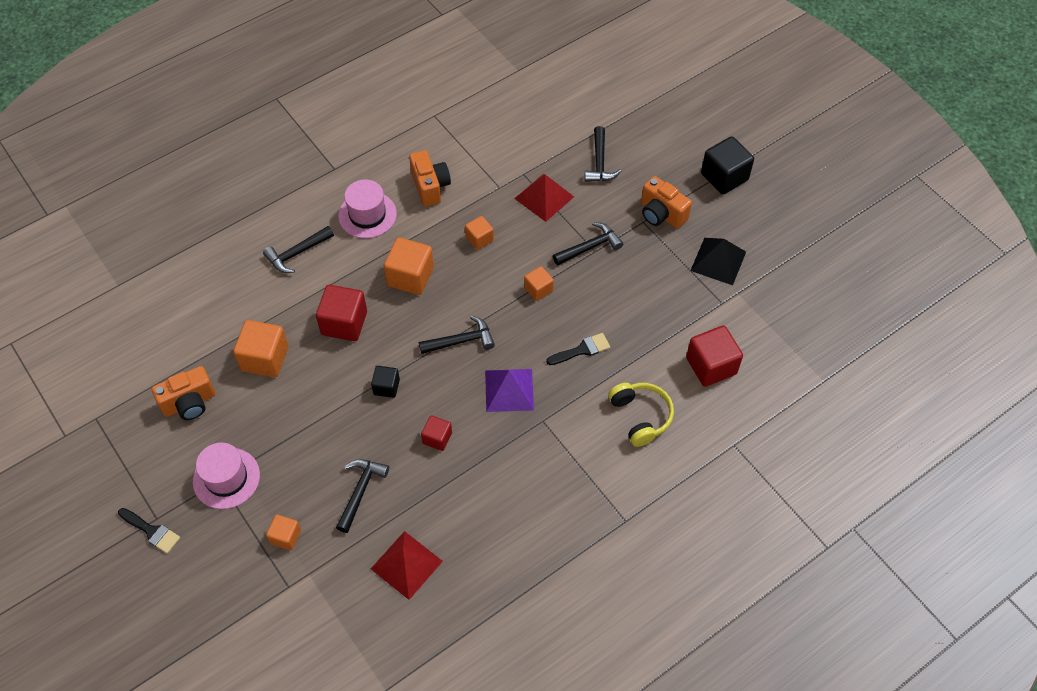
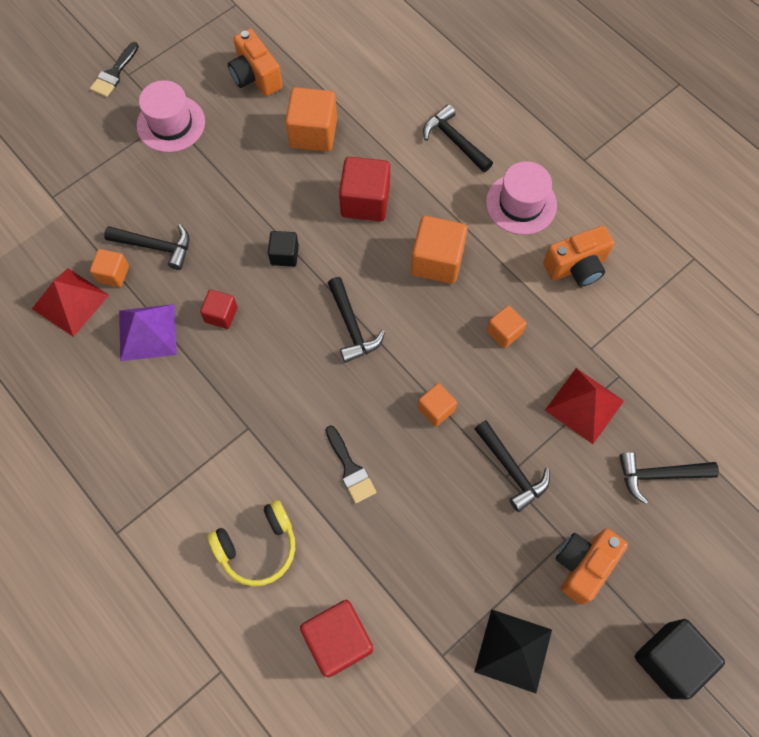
camera: 85 degrees right, 10 degrees up
(286, 537) = (105, 186): orange cube -> orange cube (113, 274)
(509, 390) = (288, 386): purple pyramid -> purple pyramid (147, 332)

